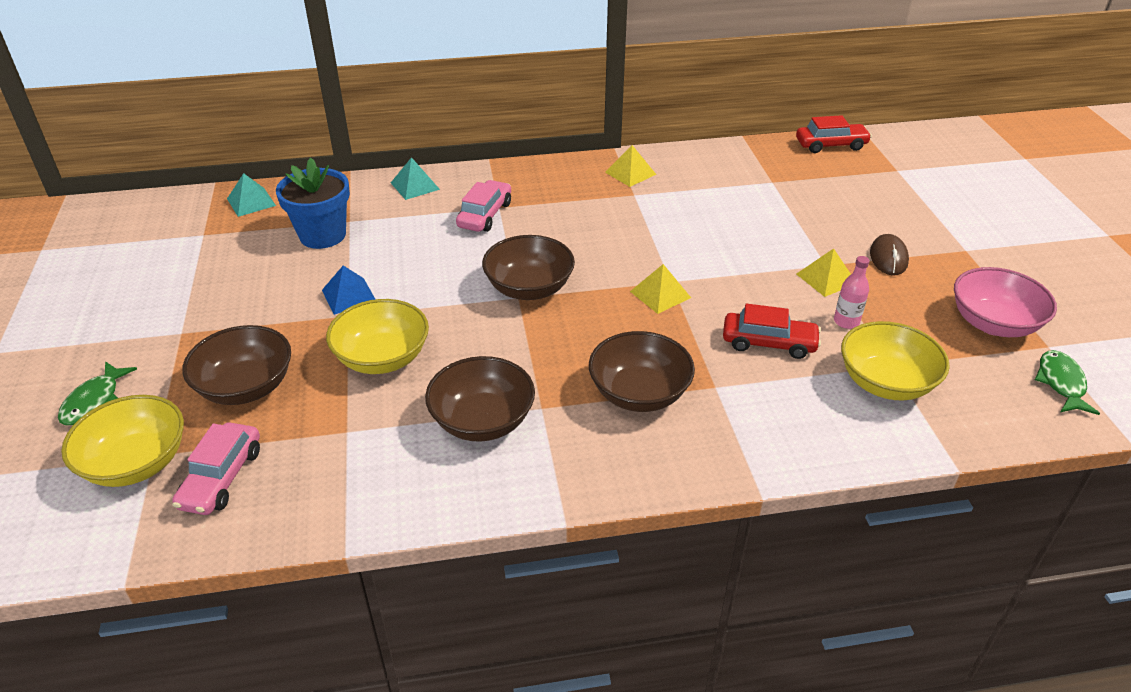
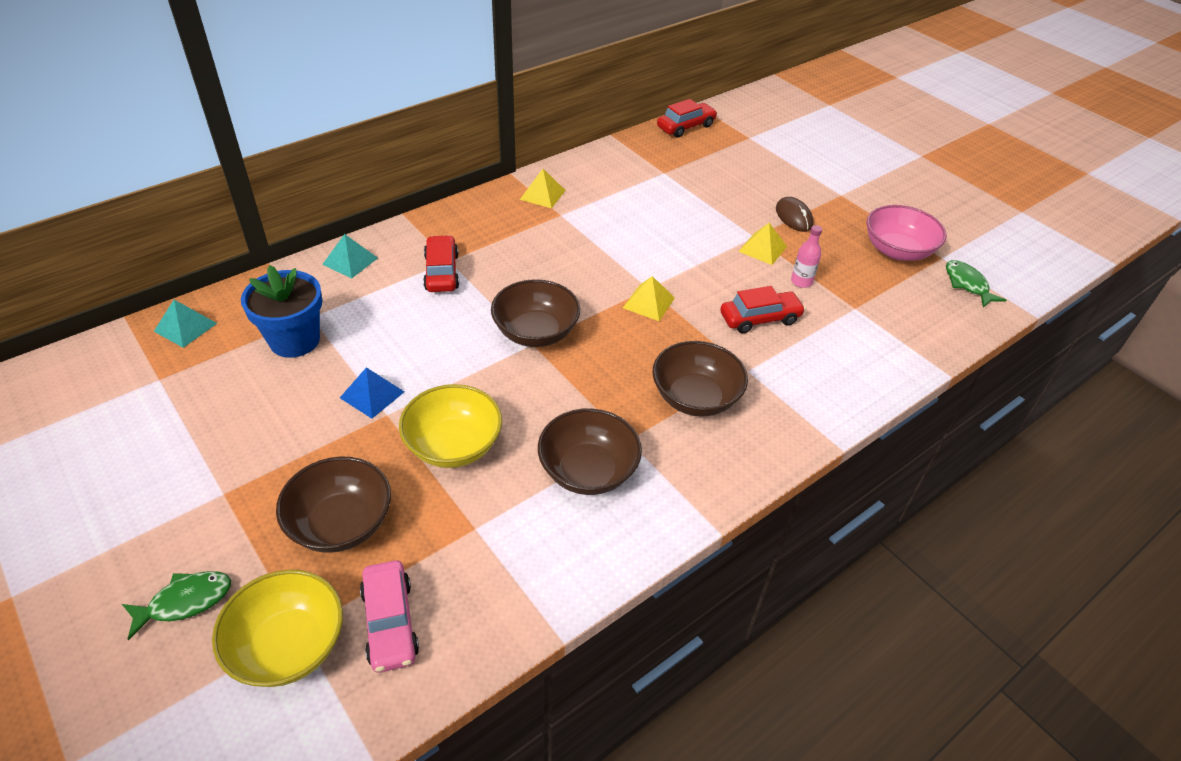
camera: 30 degrees left, 5 degrees up
(94, 401) = (185, 602): green fish -> green fish turned 105 degrees counterclockwise
(485, 215) = (442, 272): pink car -> red car
(885, 383) = (861, 324): yellow bowl -> none

